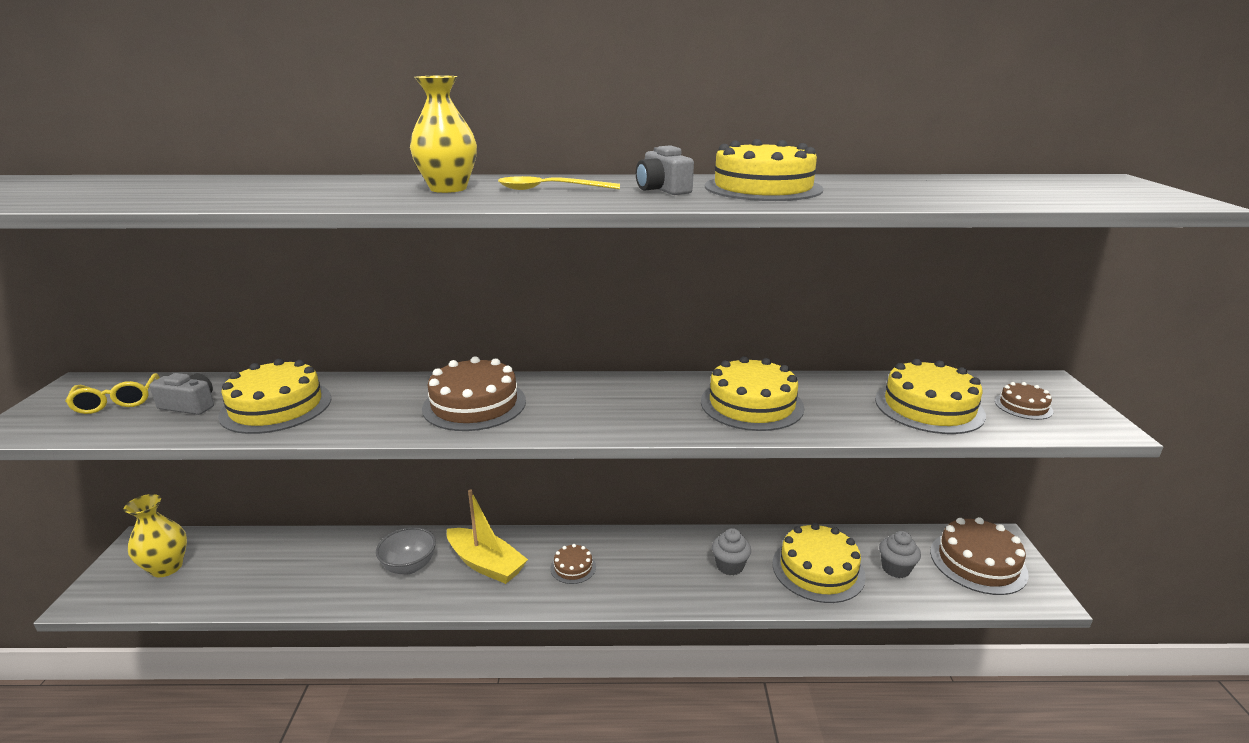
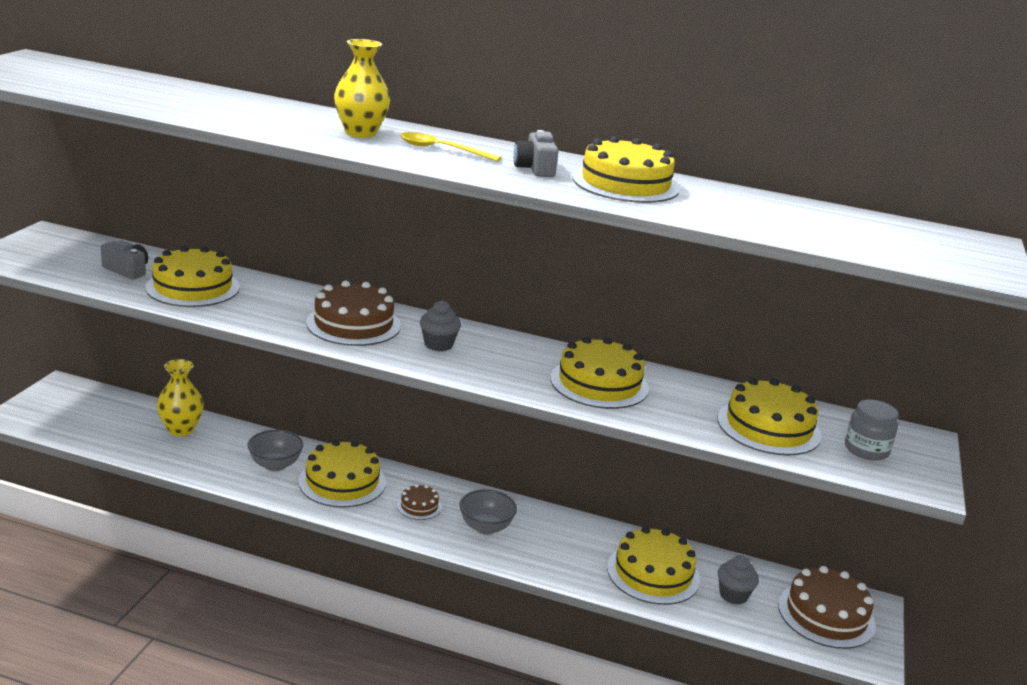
camera: 15 degrees right, 0 degrees up
(117, 401) = (74, 254): yellow glasses -> none
(167, 567) = (77, 411): yellow vase -> yellow vase (181, 429)
(486, 564) = (342, 482): yellow boat -> yellow cake
(646, 570) = (485, 527): none -> grey bowl
(729, 566) = (567, 546): grey cupcake -> grey cupcake (438, 345)
(1023, 406) = (866, 450): brown cake -> grey jar

